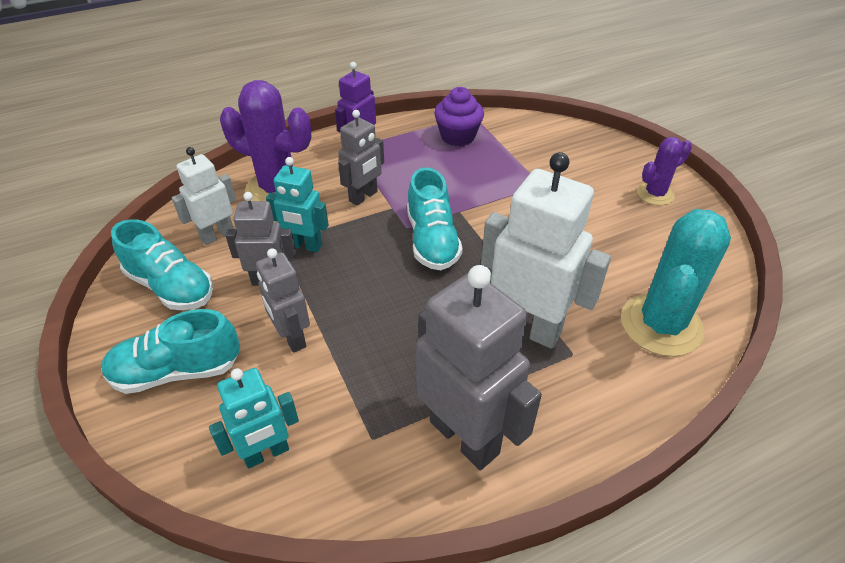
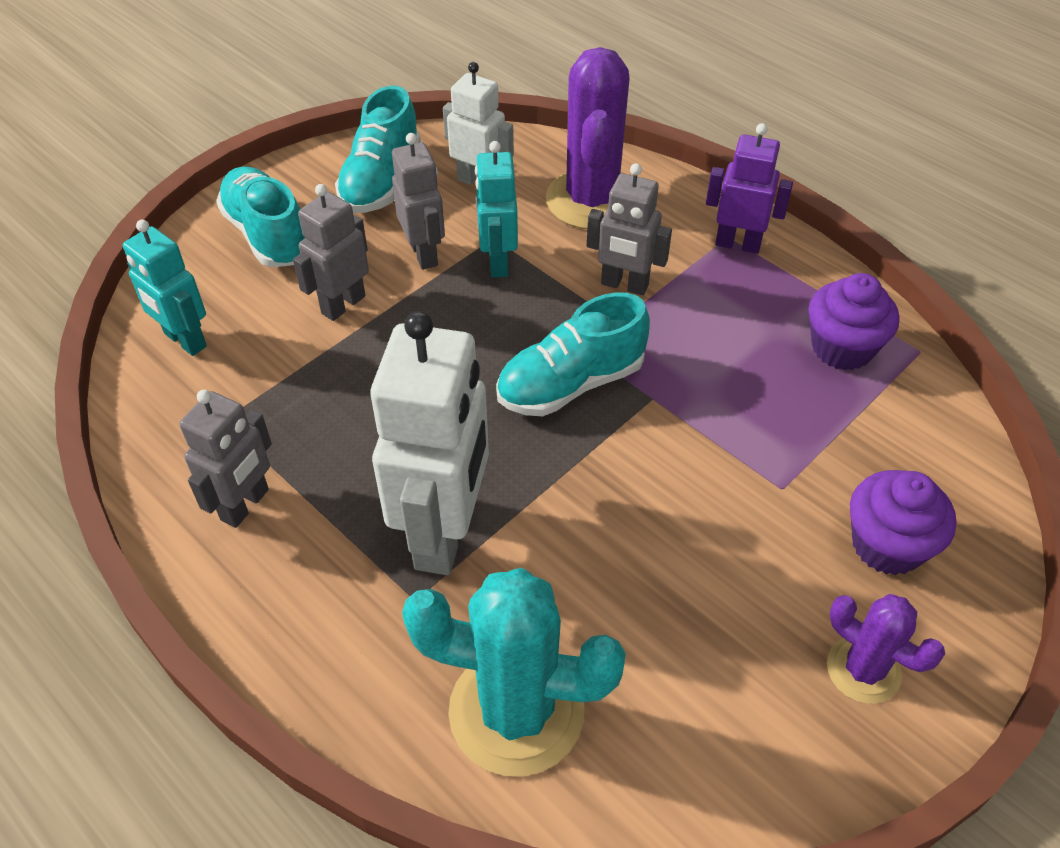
camera: 70 degrees right, 5 degrees up
(465, 436) = (245, 505): grey robot -> grey robot, size x0.58
(587, 164) = (887, 545): none -> purple cupcake

